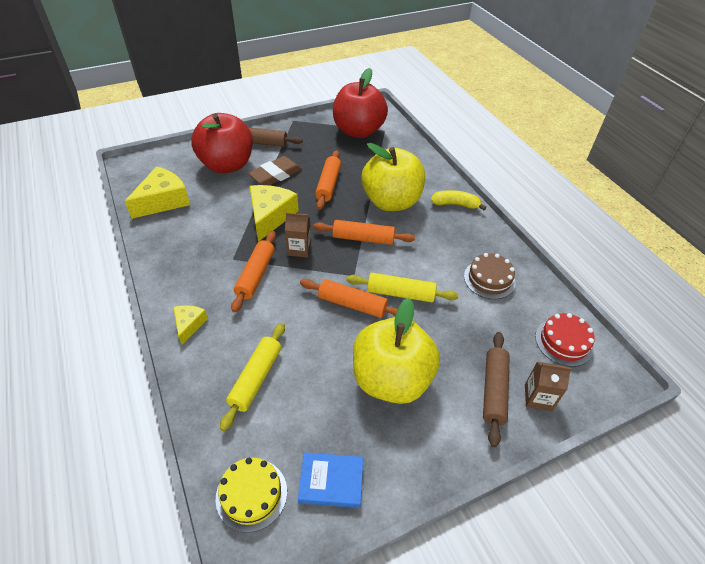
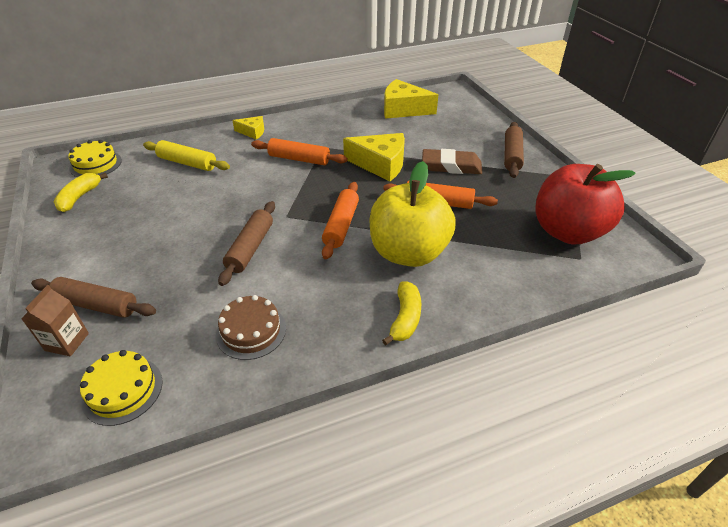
camera: 95 degrees right, 5 degrees down
(163, 201) = (403, 109): yellow cheese -> yellow cheese turned 150 degrees clockwise
(227, 165) = (464, 137): red apple -> none
(275, 175) = (451, 166): brown eraser -> brown eraser turned 45 degrees counterclockwise
(299, 249) = (330, 182): brown carton -> none
(331, 481) = (79, 197): blue book -> yellow banana
(352, 304) = (246, 214): orange rolling pin -> none
(391, 379) = (149, 233): yellow apple -> none
(400, 293) = (250, 248): yellow rolling pin -> brown rolling pin
(564, 342) = (122, 390): red cake -> yellow cake

